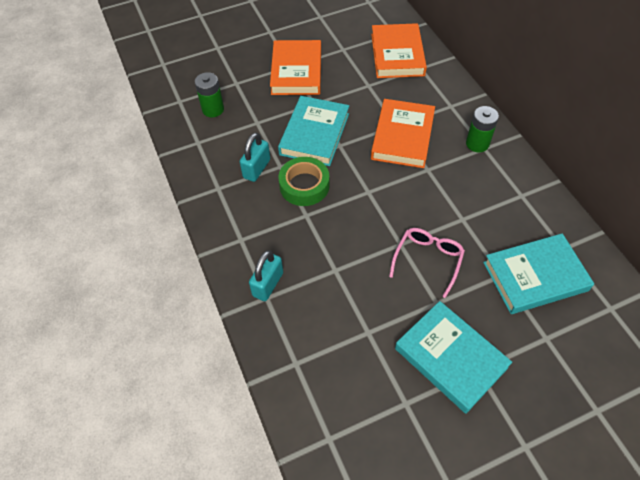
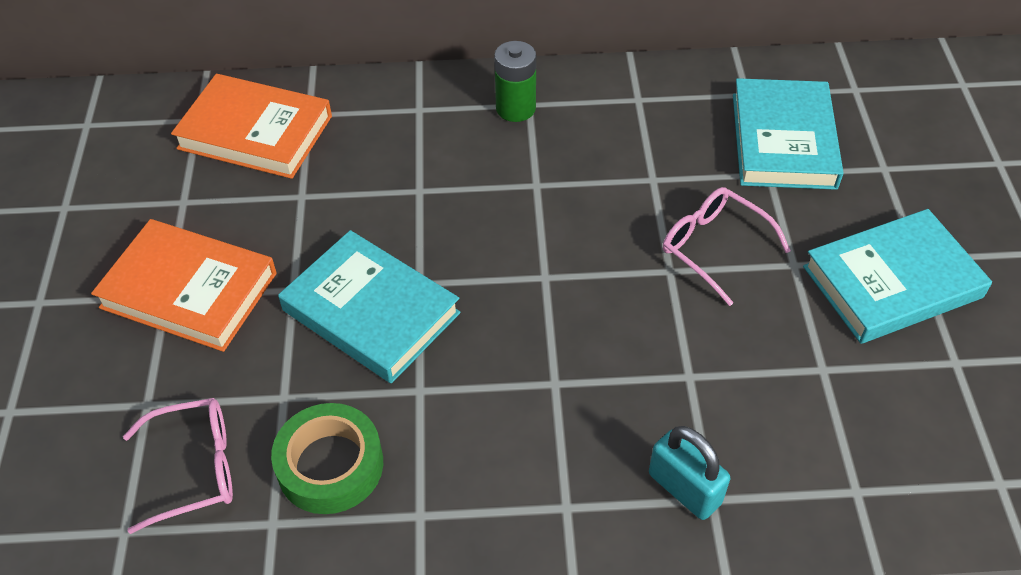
camera: 70 degrees left, 5 degrees down
(213, 109) = (195, 468): green battery -> pink glasses
(256, 169) = (405, 431): turquoise padlock -> none
(304, 185) = (486, 365): green tape -> green tape (330, 465)
(402, 136) = (449, 191): orange book -> none

